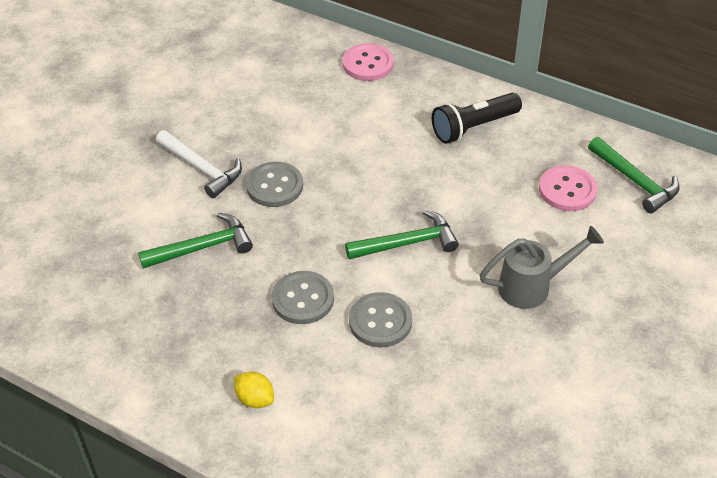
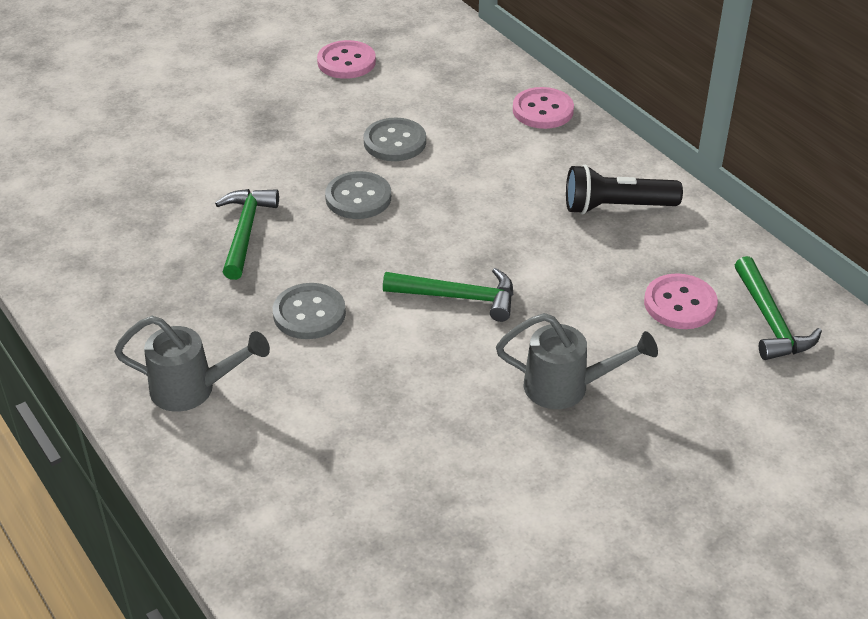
camera: 25 degrees right, 5 degrees down
(185, 70) = (346, 62): none -> pink button
(202, 169) = (297, 159): white hammer -> none
(203, 247) = (245, 231): green hammer -> green hammer turned 90 degrees counterclockwise
(255, 399) = (194, 389): yellow lemon -> grey watering can
(380, 321) = (374, 363): grey button -> grey button (395, 142)

